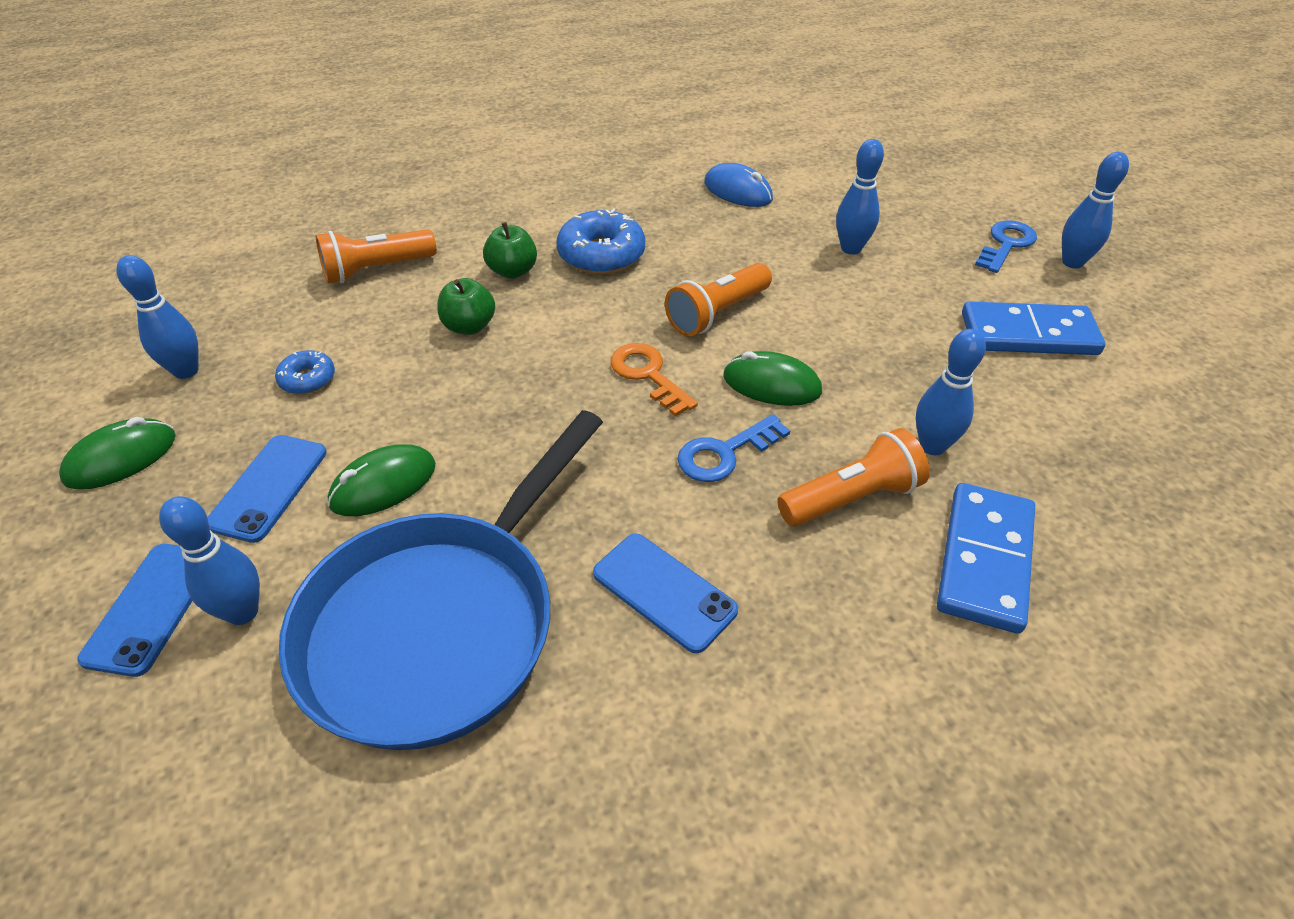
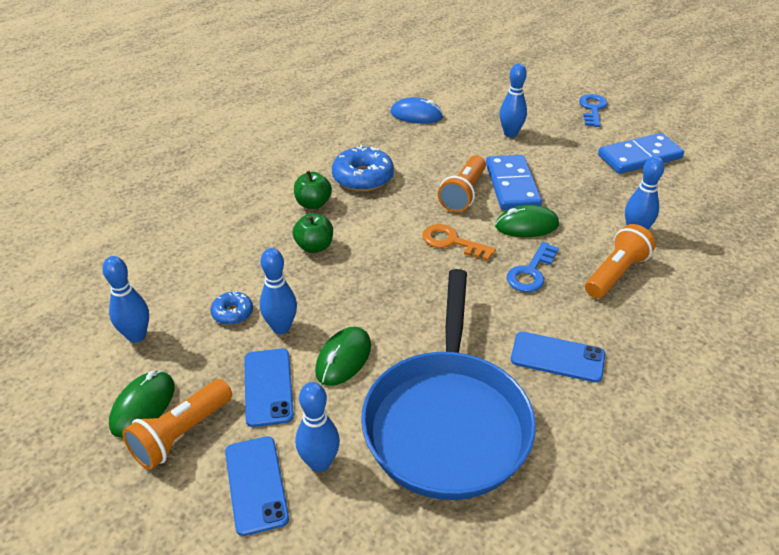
camera: 25 degrees left, 5 degrees down
(376, 270) = (216, 229): orange flashlight -> orange flashlight (181, 434)
(984, 559) = (701, 282): blue domino -> blue domino (512, 185)
(1072, 262) = (633, 110): blue bowling pin -> blue bowling pin (281, 327)

